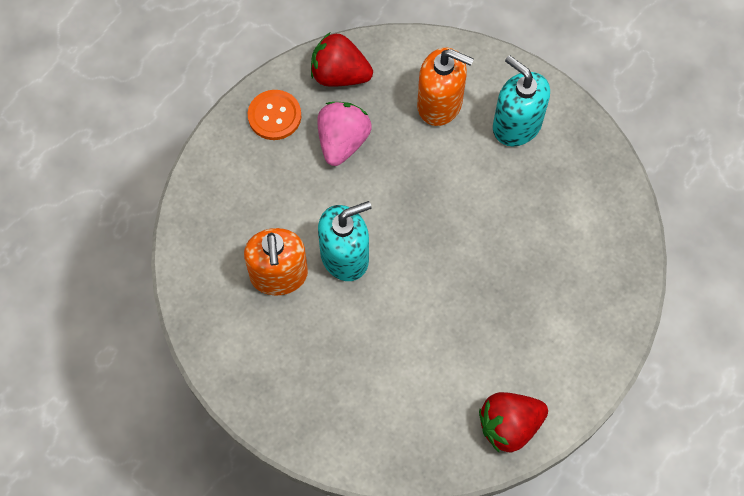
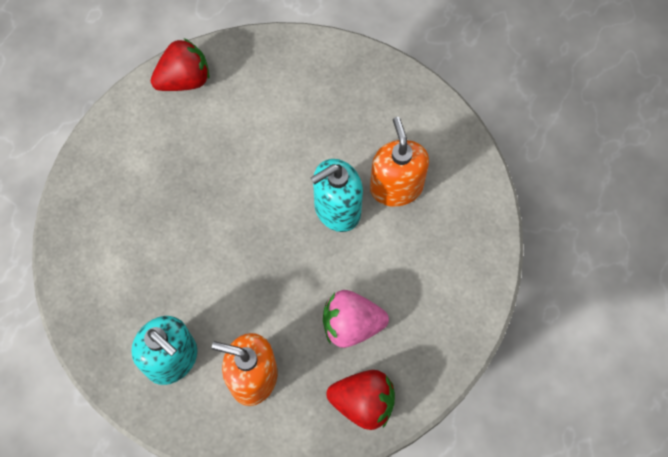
camera: 175 degrees right, 0 degrees up
(274, 116) = (425, 348): orange button -> none
(342, 141) = (351, 325): pink strawberry -> pink strawberry turned 75 degrees clockwise

